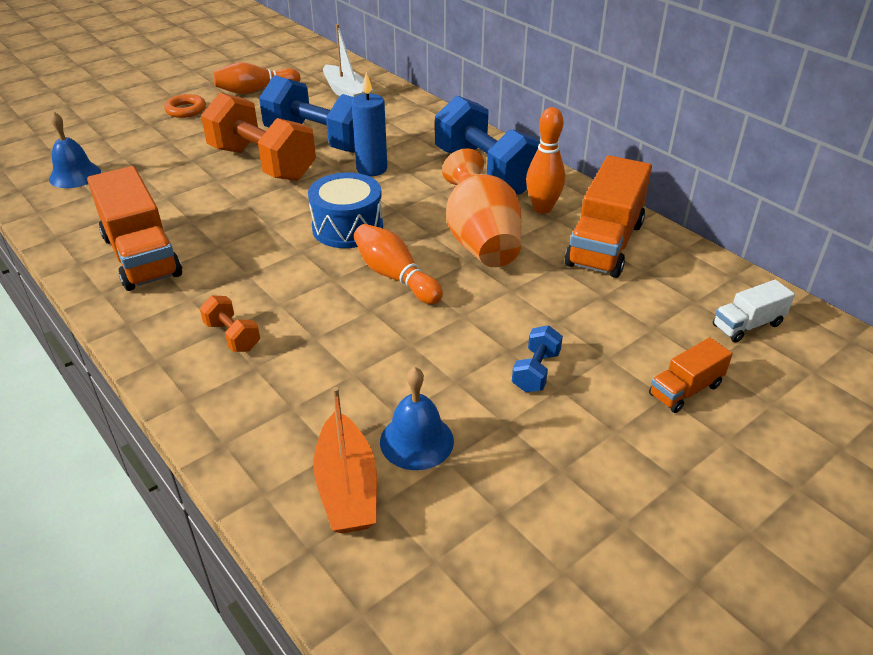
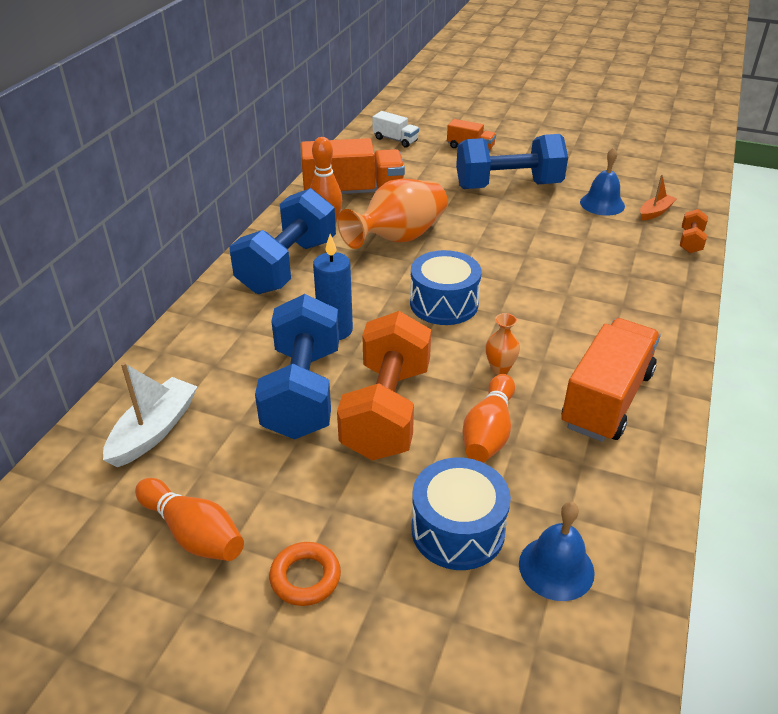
camera: 120 degrees left, 0 degrees up
(143, 156) = (458, 530): none -> blue drum
(232, 336) = (619, 298): orange dumbbell -> orange dumbbell (690, 241)
(238, 222) = (500, 368): none -> orange vase
(347, 487) = (655, 212): orange boat -> orange boat, size x0.61
(395, 276) = (480, 258): orange bowling pin -> orange bowling pin (489, 432)
(536, 371) = (508, 186): blue dumbbell -> blue dumbbell, size x2.31

